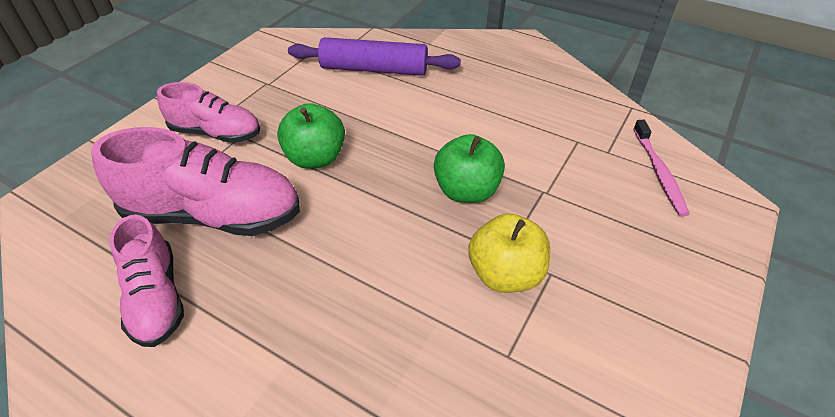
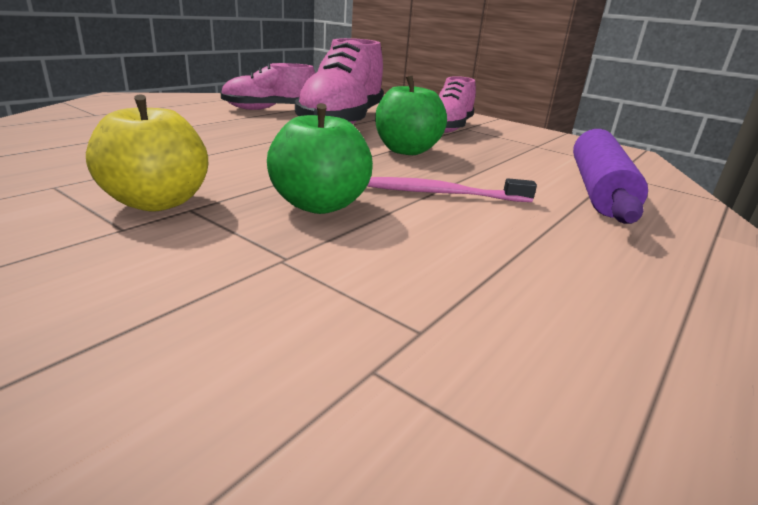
camera: 95 degrees right, 20 degrees down
(659, 172) = (252, 448): pink toothbrush -> pink toothbrush (442, 193)

